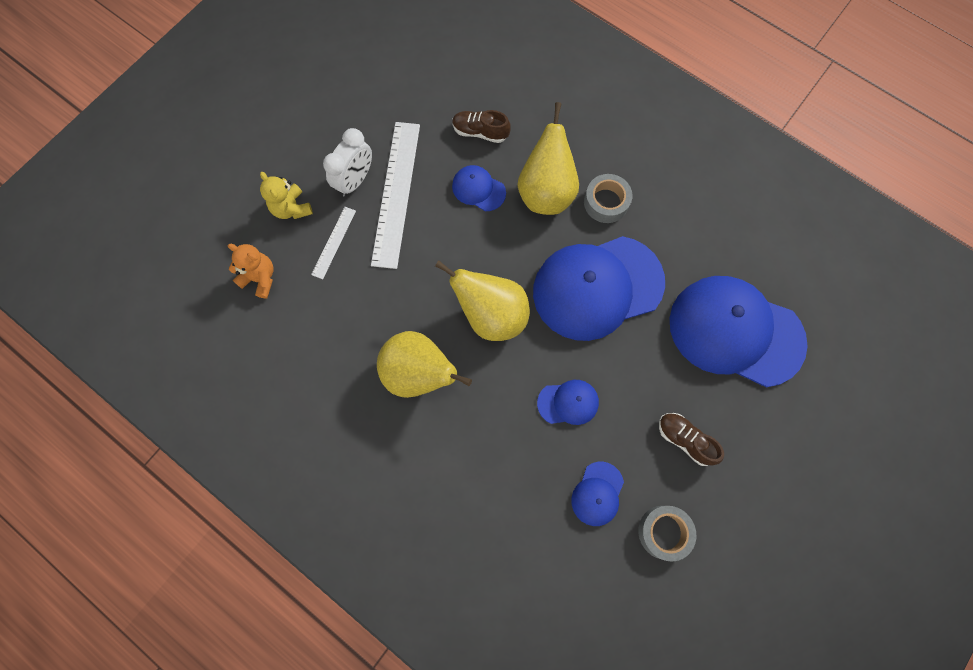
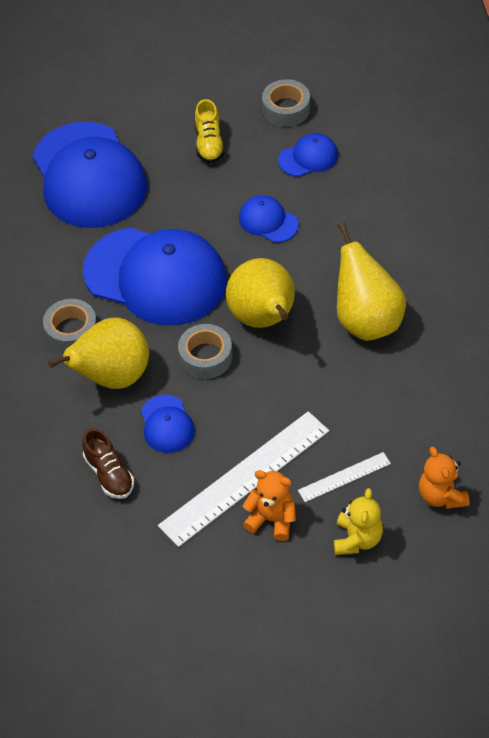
camera: 135 degrees left, 20 degrees down
(355, 180) = (271, 519): white clock -> orange teddy bear
(501, 254) = (205, 357): none -> grey tape
(685, 440) = (209, 144): brown shoe -> yellow shoe

